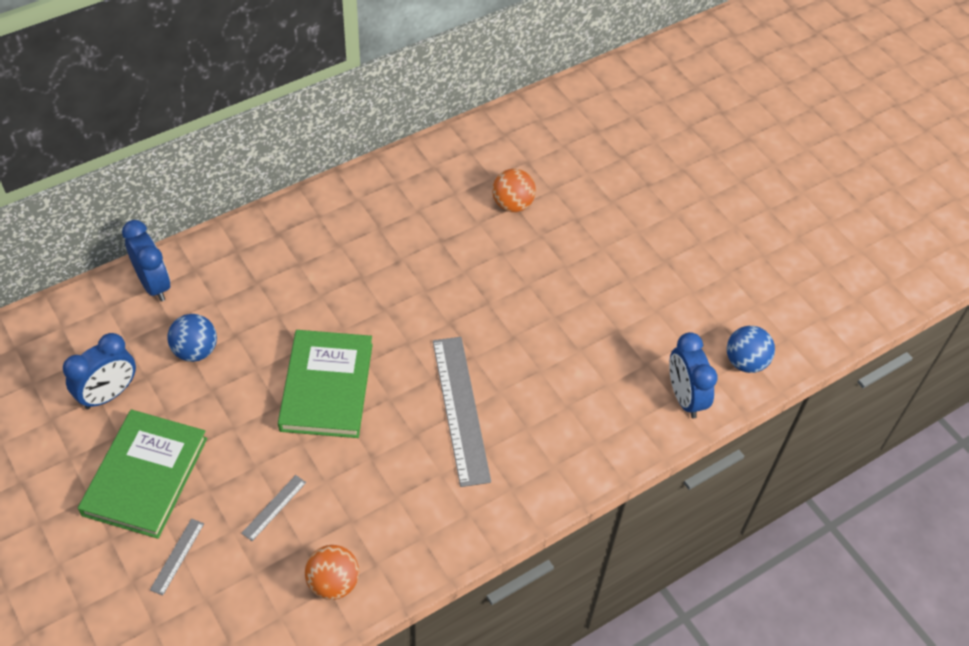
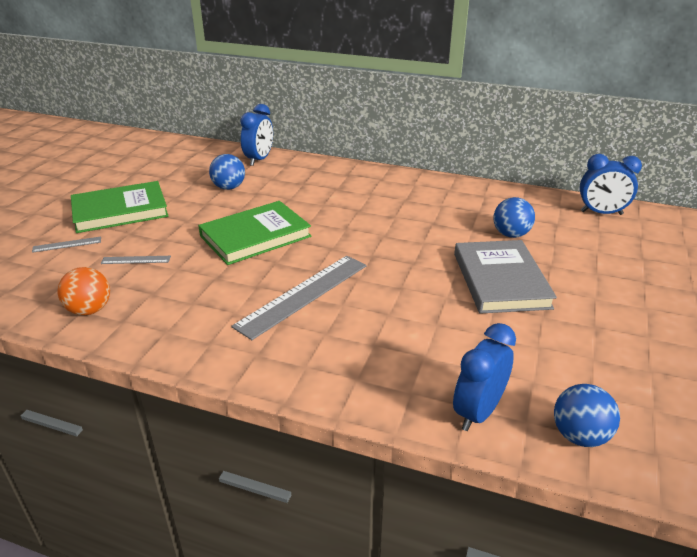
camera: 55 degrees right, 20 degrees down
(109, 394) = (168, 179): blue clock -> blue clock (601, 213)
(512, 204) = (511, 234): orange ball -> blue ball
(565, 266) = (500, 280): none -> grey book

